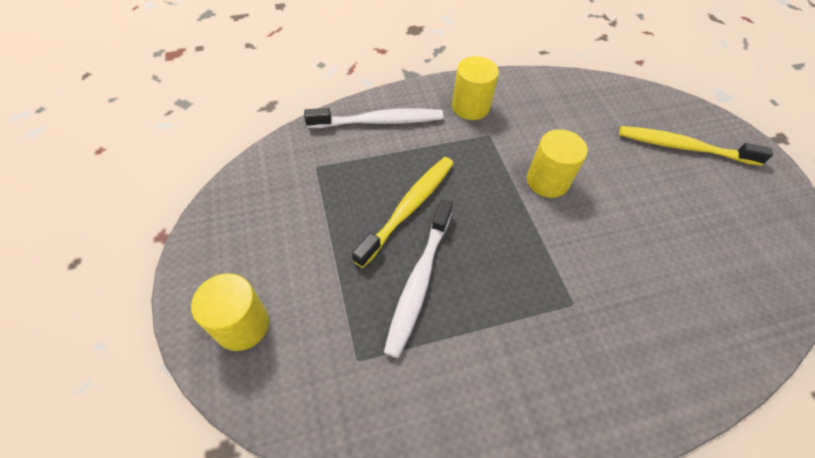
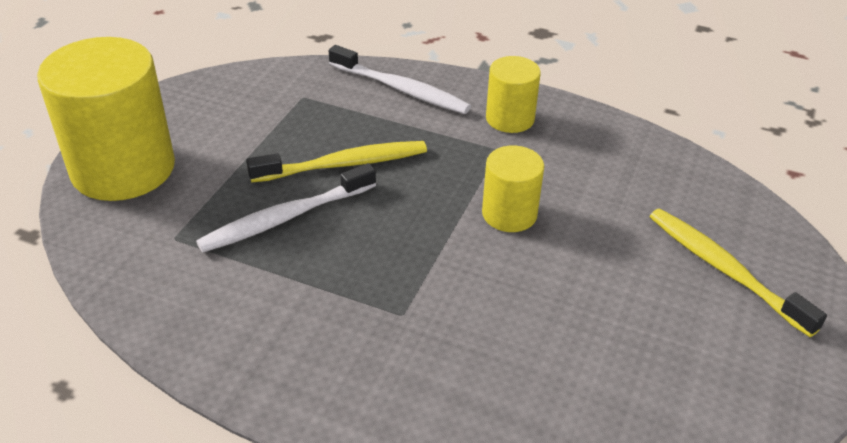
camera: 40 degrees right, 15 degrees down
(242, 325) = (123, 168): yellow cylinder -> yellow cylinder, size x1.92

